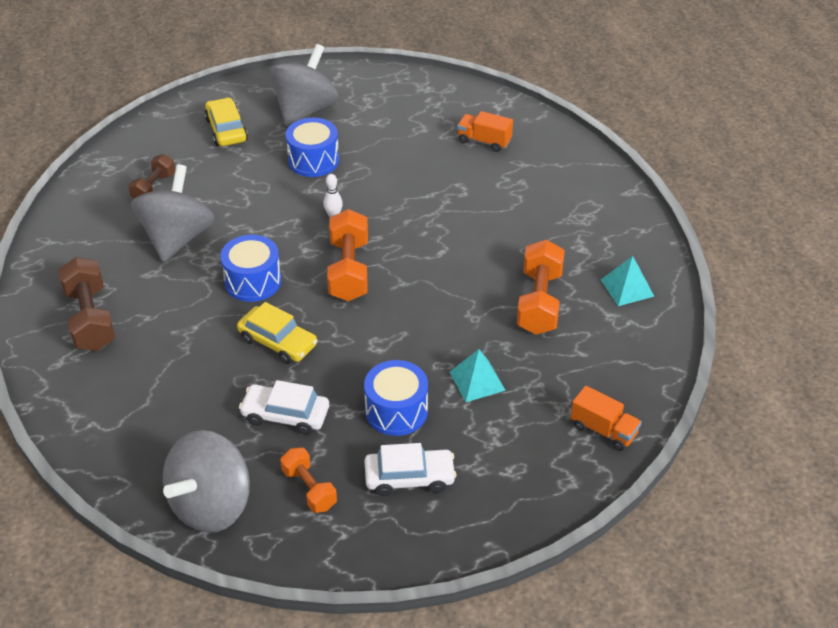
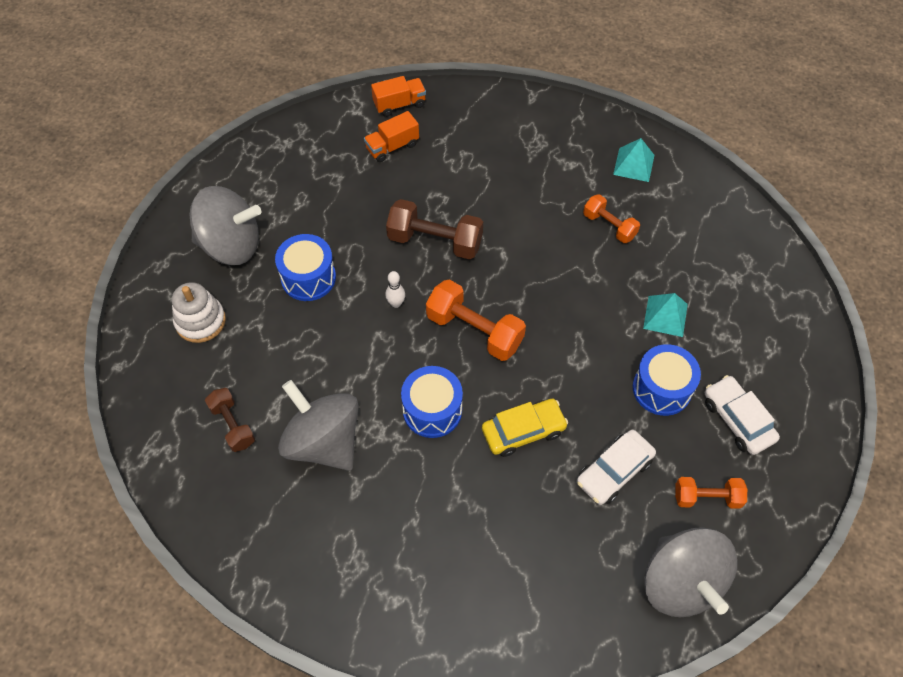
camera: 55 degrees left, 15 degrees up
(90, 319) = (379, 572): brown dumbbell -> brown dumbbell (435, 241)
(226, 130) = (200, 321): yellow car -> white stacking toy
(305, 110) = (231, 245): grey spinning top -> grey spinning top turned 120 degrees clockwise
(409, 477) = (737, 420): white car -> white car turned 60 degrees counterclockwise
(539, 302) = (609, 226): orange dumbbell -> orange dumbbell, size x0.62
(603, 430) = (766, 268): orange truck -> orange truck (399, 104)

